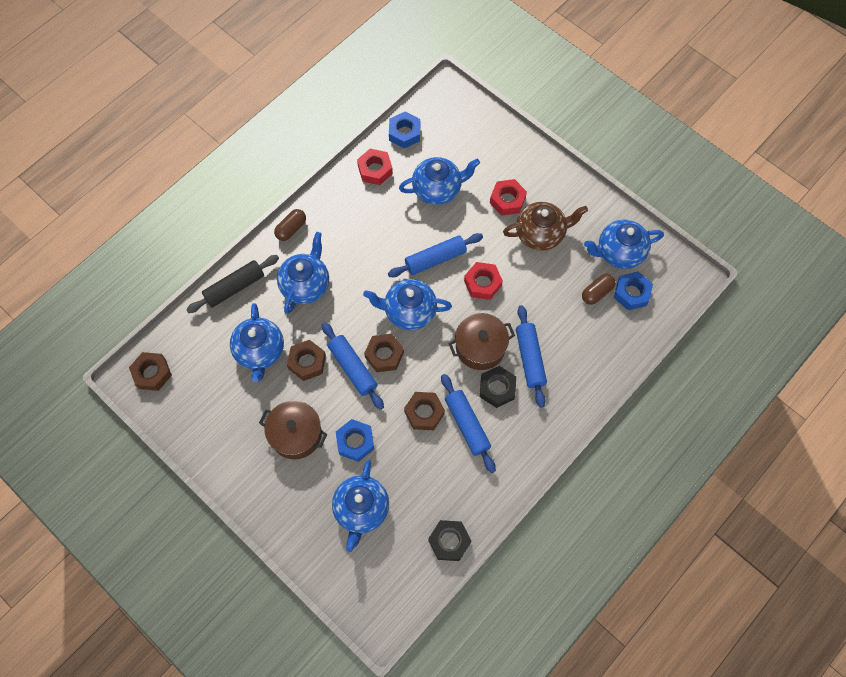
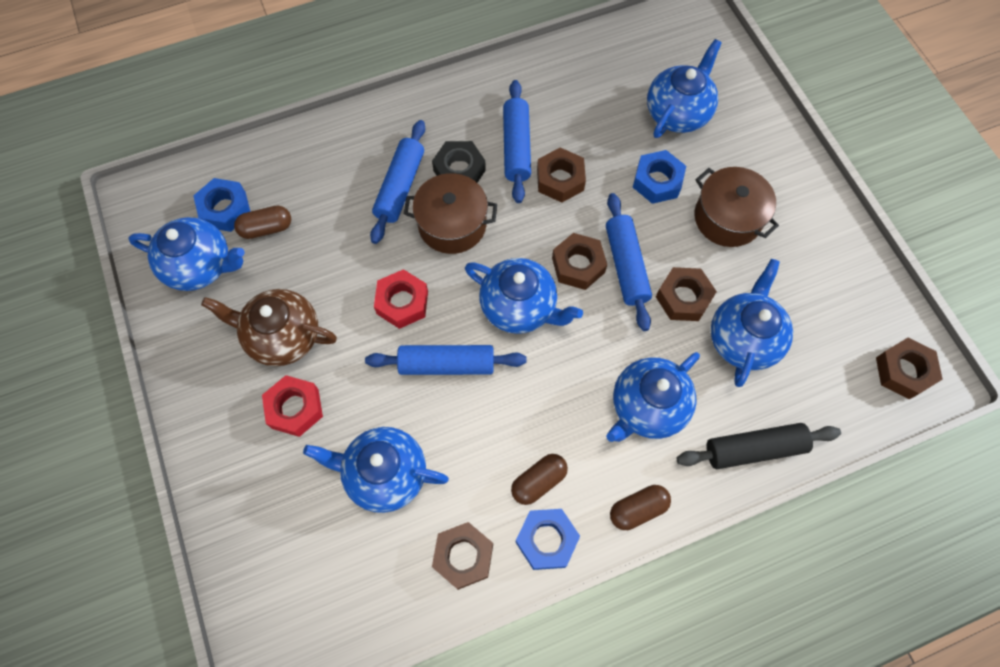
camera: 155 degrees left, 0 degrees up
(352, 220) = (538, 481): none -> brown capsule
(375, 170) = (463, 556): red nut -> brown nut
(404, 133) = (382, 607): blue nut -> blue nut (546, 540)
(449, 541) = (594, 50): black nut -> none

